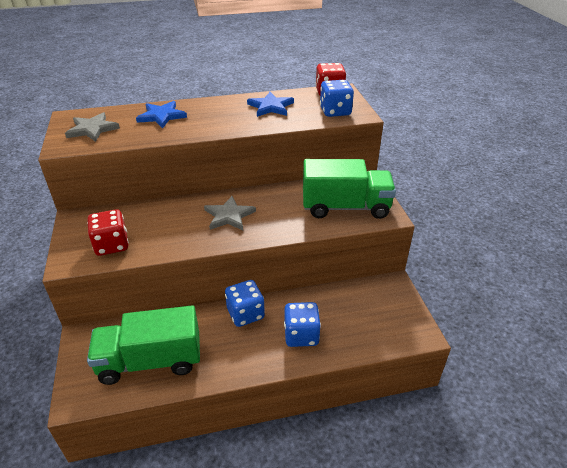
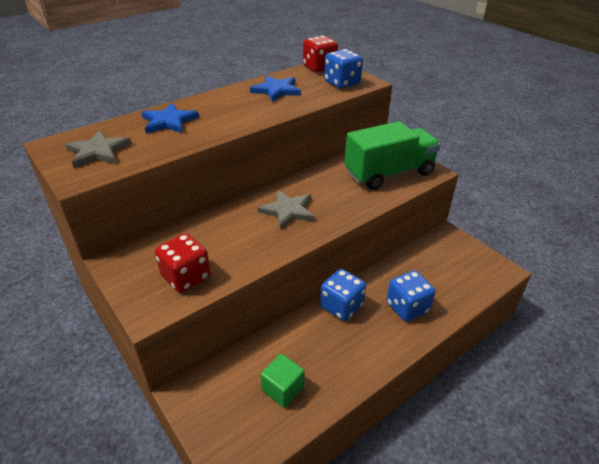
camera: 25 degrees left, 0 degrees up
(150, 361) = (283, 389): green truck -> green cube

